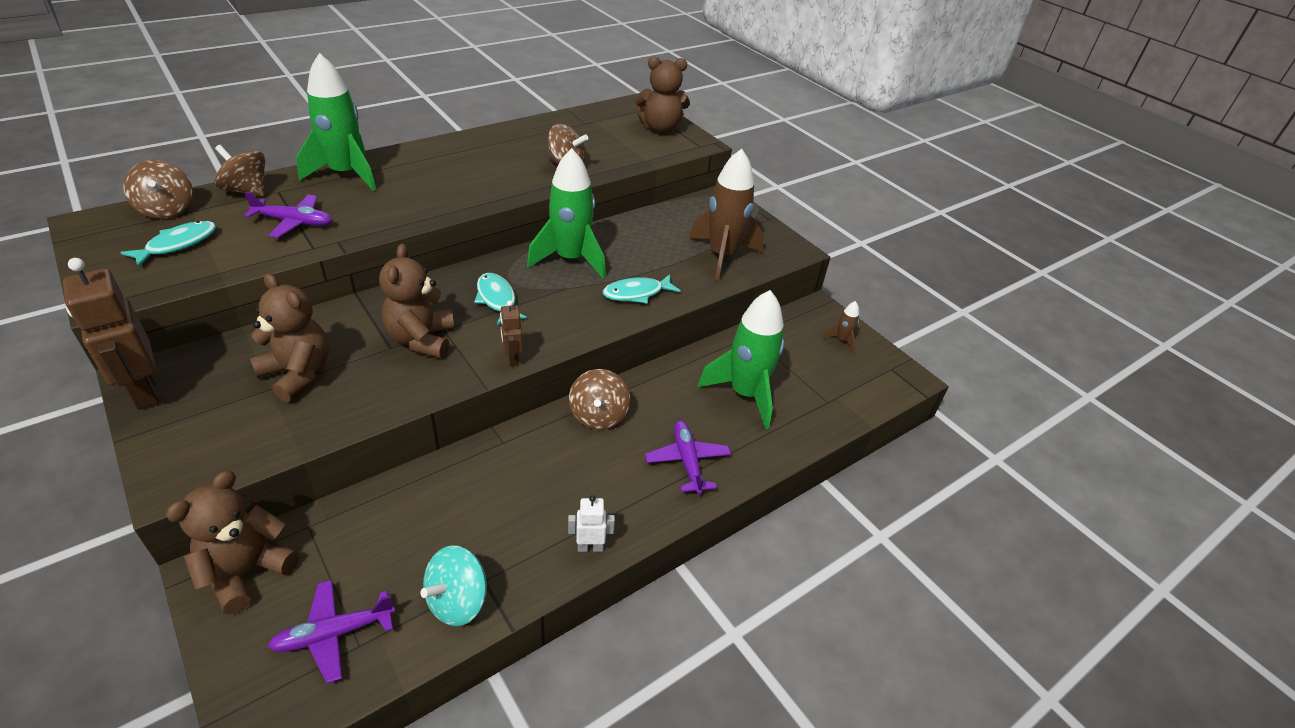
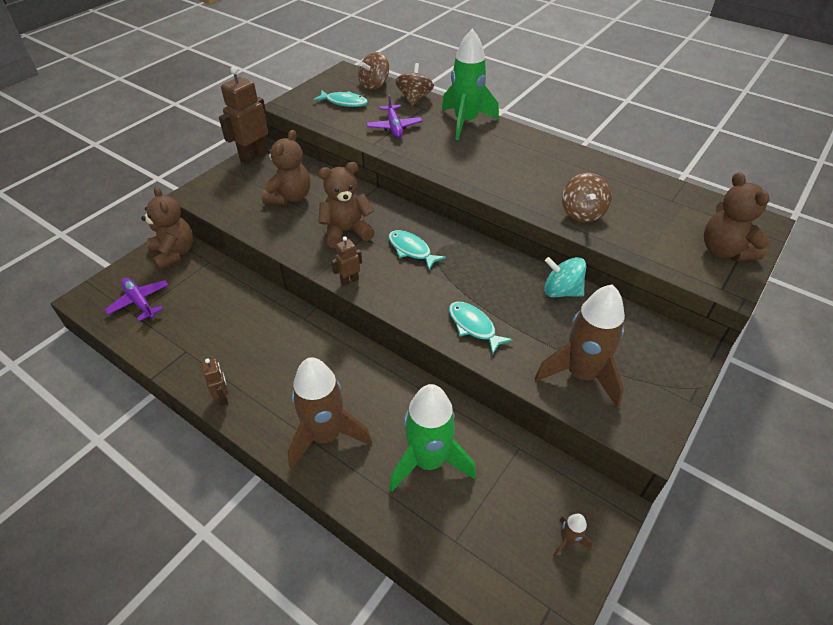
camera: 75 degrees right, 5 degrees up
(246, 571) = (174, 253): brown teddy bear -> brown teddy bear turned 45 degrees clockwise
(457, 601) = (168, 344): turquoise spinning top -> turquoise spinning top (561, 291)
(497, 299) = (411, 250): turquoise fish -> turquoise fish turned 90 degrees counterclockwise
(570, 259) = (491, 272): green rocket -> none
(590, 547) = (223, 397): white robot -> brown robot
(598, 416) = (352, 362): brown spinning top -> none
(687, 461) = (326, 436): purple plane -> brown rocket

